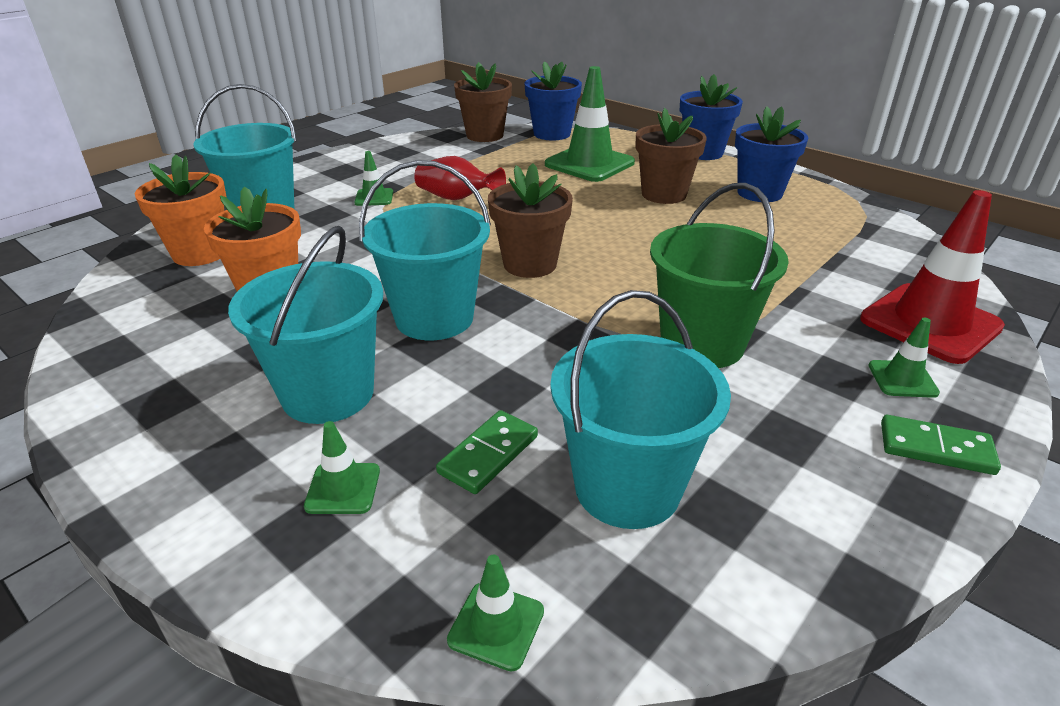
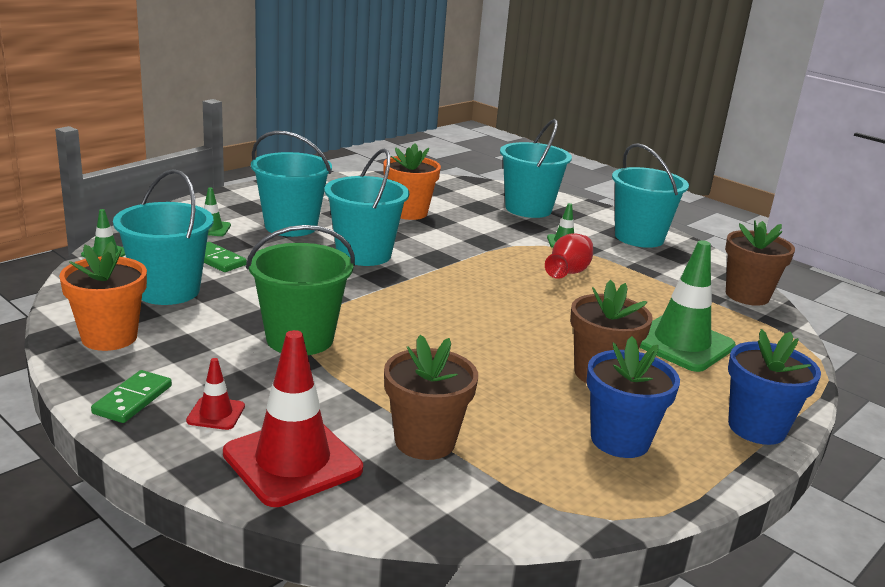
camera: 90 degrees right, 10 degrees down
(200, 253) = (463, 195): orange flower pot -> orange flower pot (109, 337)
(356, 163) = (639, 237): none -> turquoise bucket
(530, 264) = (438, 290): brown flower pot -> brown flower pot (425, 441)
(552, 134) = (775, 333): blue flower pot -> none
(902, 379) = (216, 414): green traffic cone -> red traffic cone

